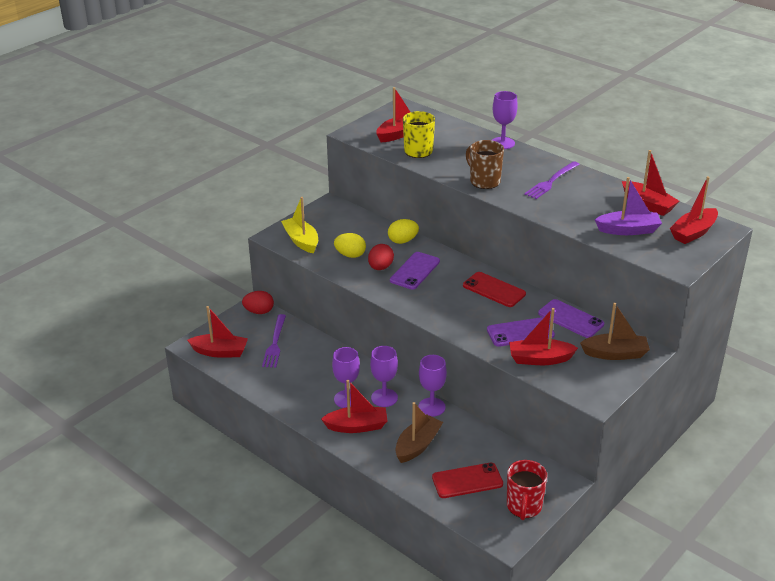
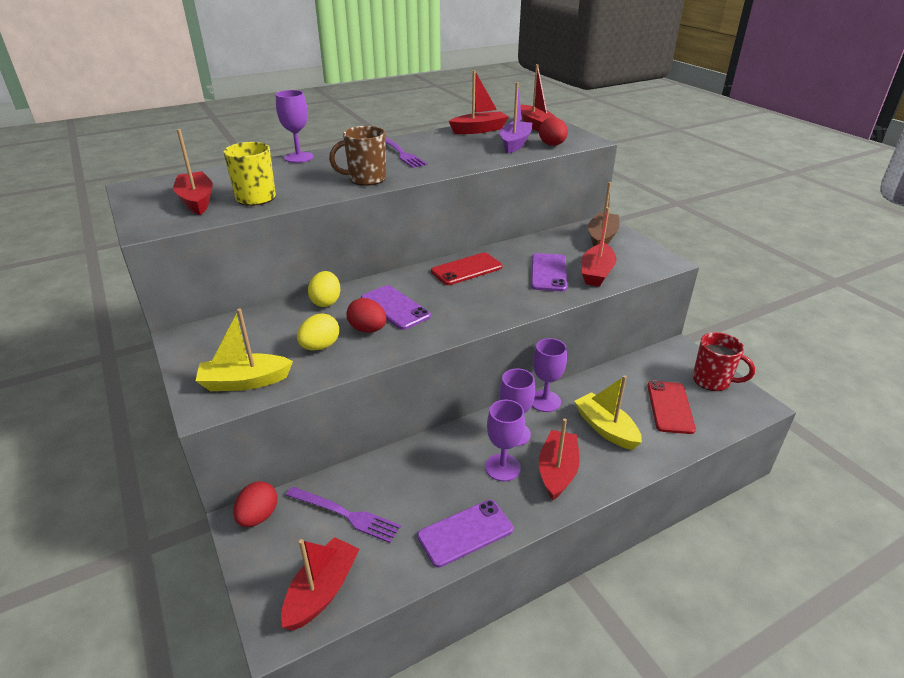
camera: 70 degrees left, 0 degrees up
(417, 445) = (605, 428): brown boat -> yellow boat
(570, 319) = (539, 244): purple phone -> purple phone (465, 533)
(644, 250) = (552, 145): none -> red egg

